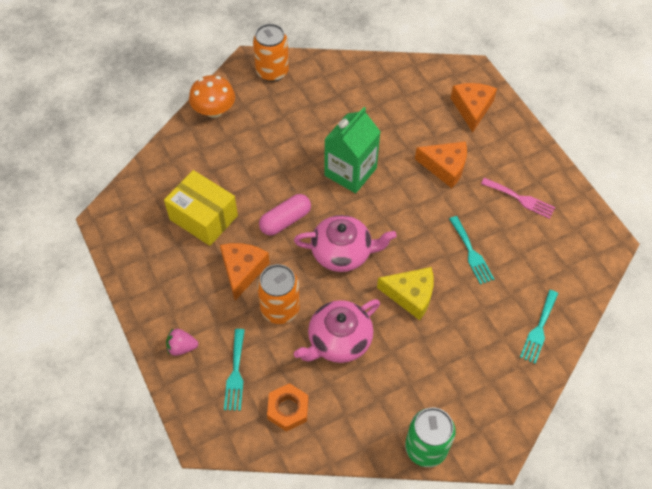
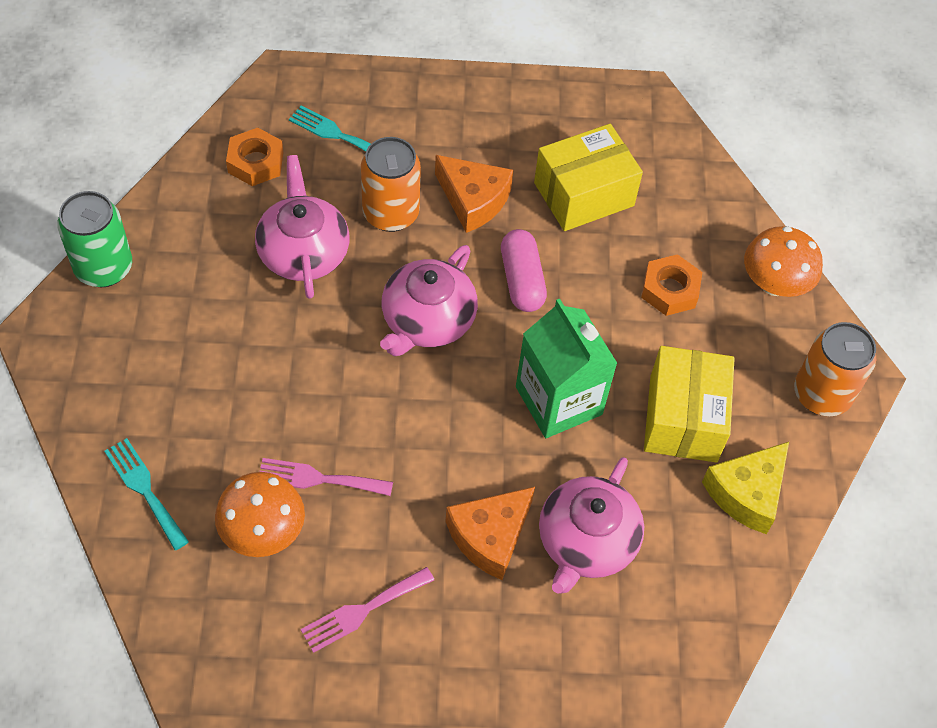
camera: 115 degrees right, 0 degrees up
(182, 347) = (407, 101): pink strawberry -> none
(247, 152) = (670, 290): none -> orange nut
(324, 118) = (683, 418): none -> yellow box
(411, 295) = (307, 364): yellow cheese -> yellow cheese (747, 493)
(419, 130) = (586, 542): none -> pink teapot
(471, 253) = (318, 478): turquoise fork -> pink fork
(472, 108) = (586, 656): orange cheese -> none
(517, 261) = (263, 531): none -> orange mushroom

